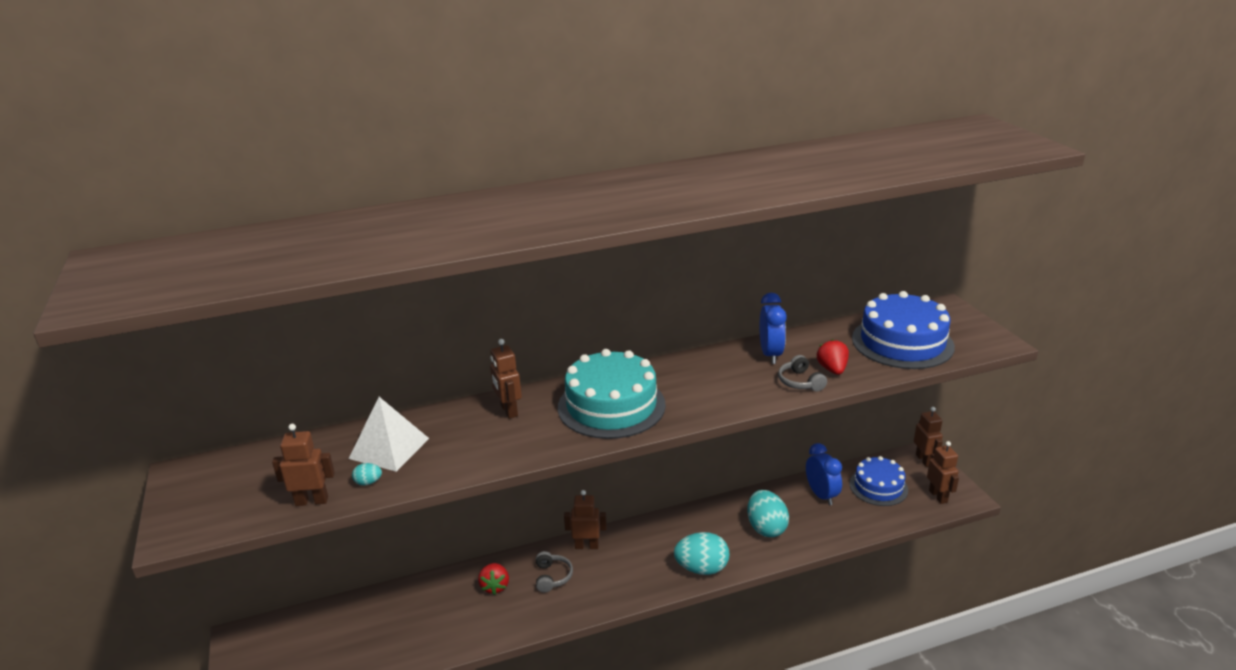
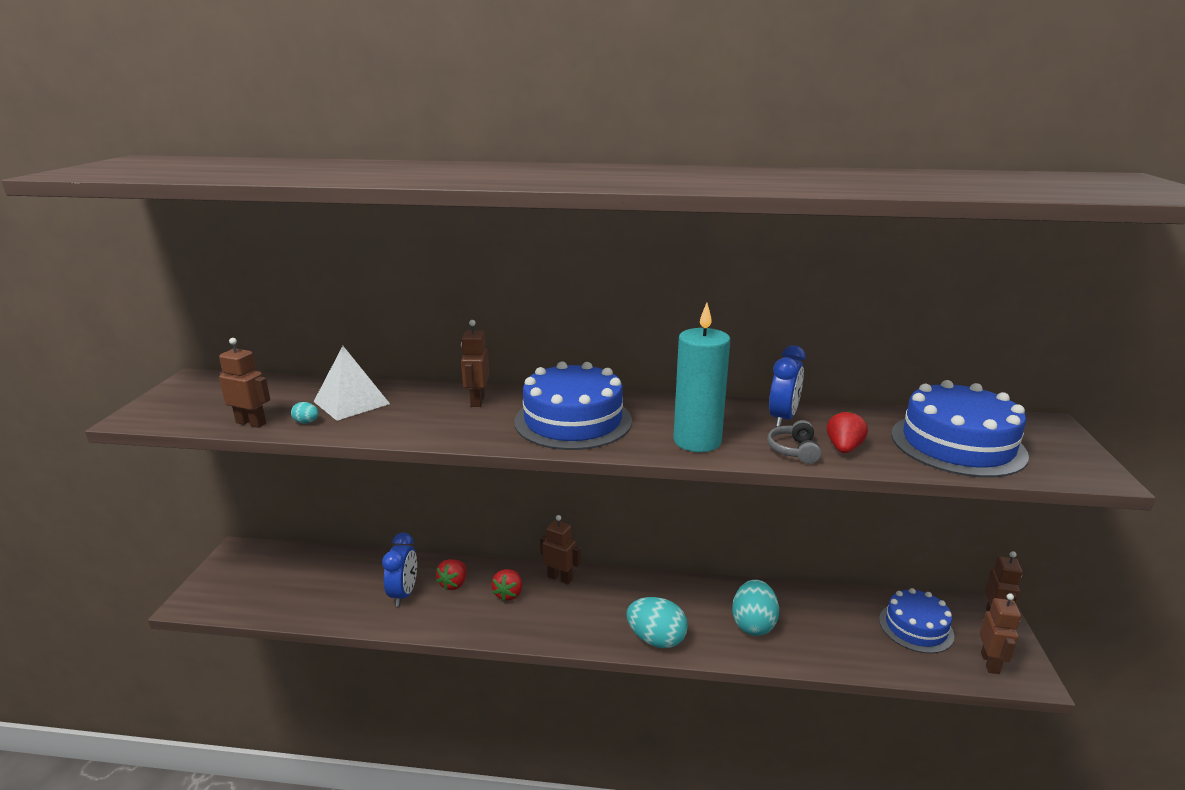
camera: 25 degrees right, 5 degrees down
(552, 577) = (508, 594): grey headphones -> red strawberry
(611, 406) = (573, 421): turquoise cake -> blue cake
(725, 395) = (697, 441): none -> turquoise candle
(821, 495) = (839, 613): blue clock -> blue clock (404, 594)

